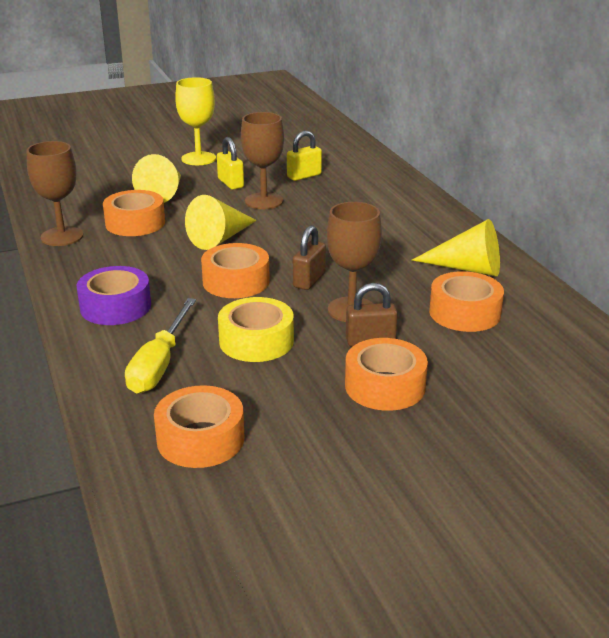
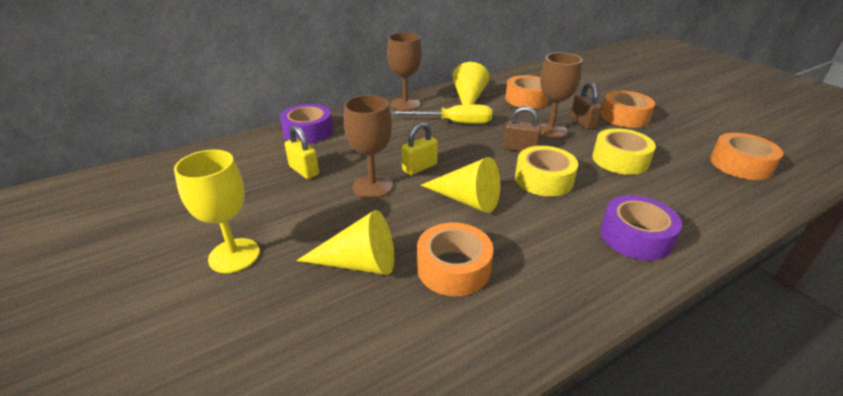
camera: 100 degrees left, 5 degrees up
(62, 236) = (518, 329): brown goblet -> brown goblet (405, 104)
(159, 364) = (689, 194): yellow screwdriver -> yellow screwdriver (453, 123)
(230, 183) = (324, 215): yellow padlock -> yellow padlock (419, 167)
(236, 281) = (544, 179): orange tape -> yellow tape
(383, 177) = (308, 132): none -> purple tape

